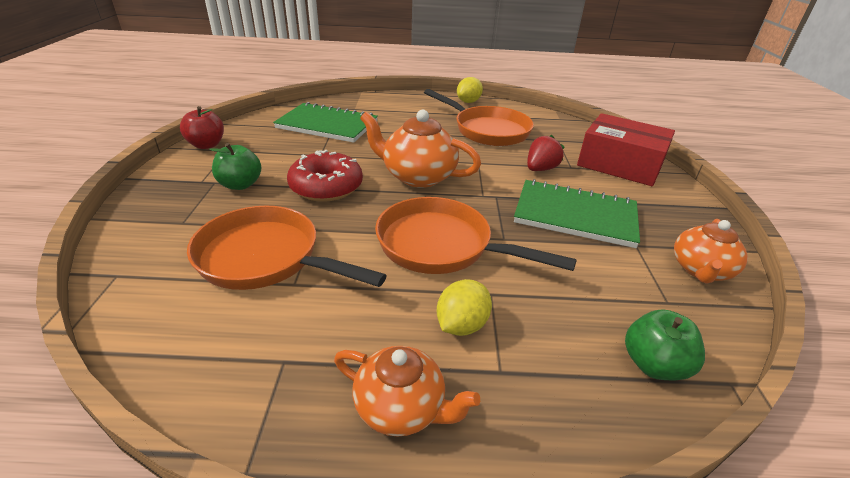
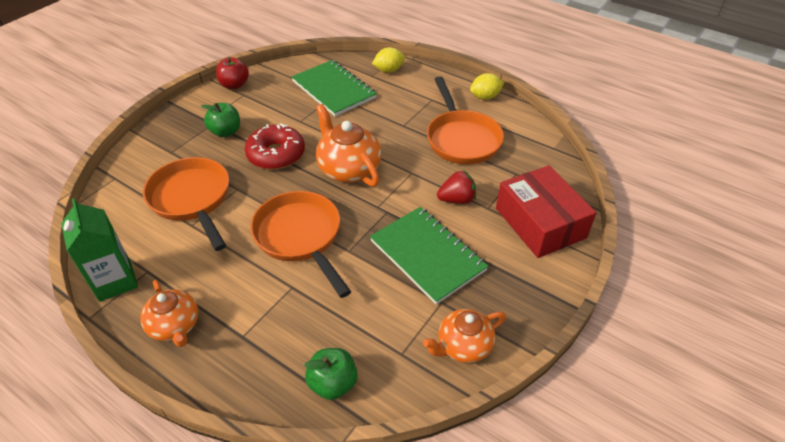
camera: 35 degrees right, 10 degrees up
(244, 398) = (115, 281): none -> green carton
(461, 325) = (252, 298): yellow lemon -> yellow lemon (388, 70)

